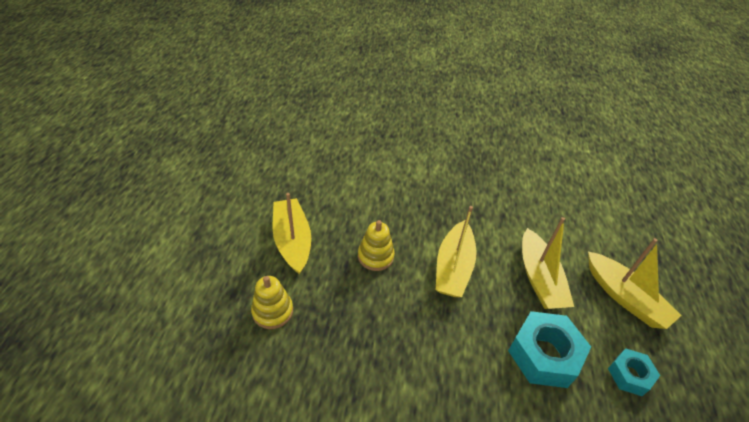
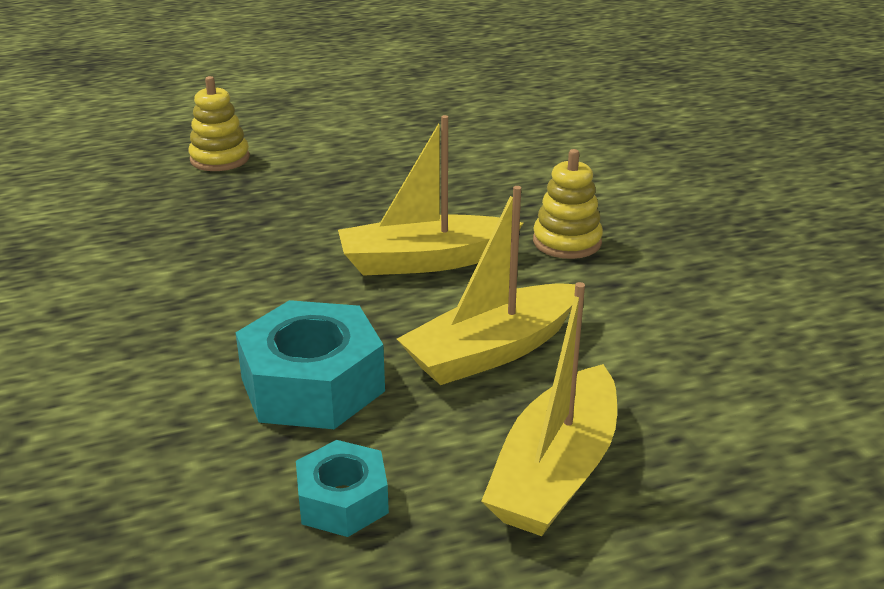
camera: 65 degrees right, 15 degrees down
(292, 241) = (346, 138): yellow boat -> none
(375, 256) = (380, 196): yellow stacking toy -> yellow stacking toy (567, 242)

